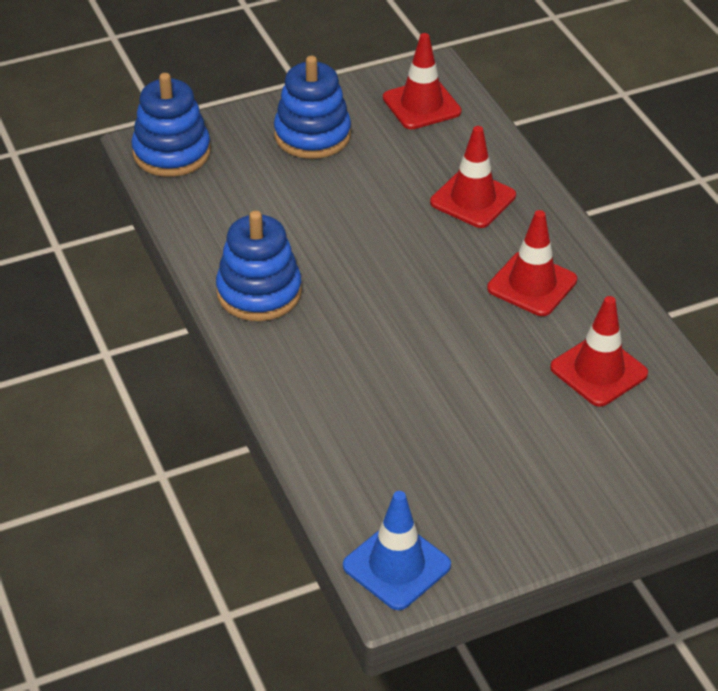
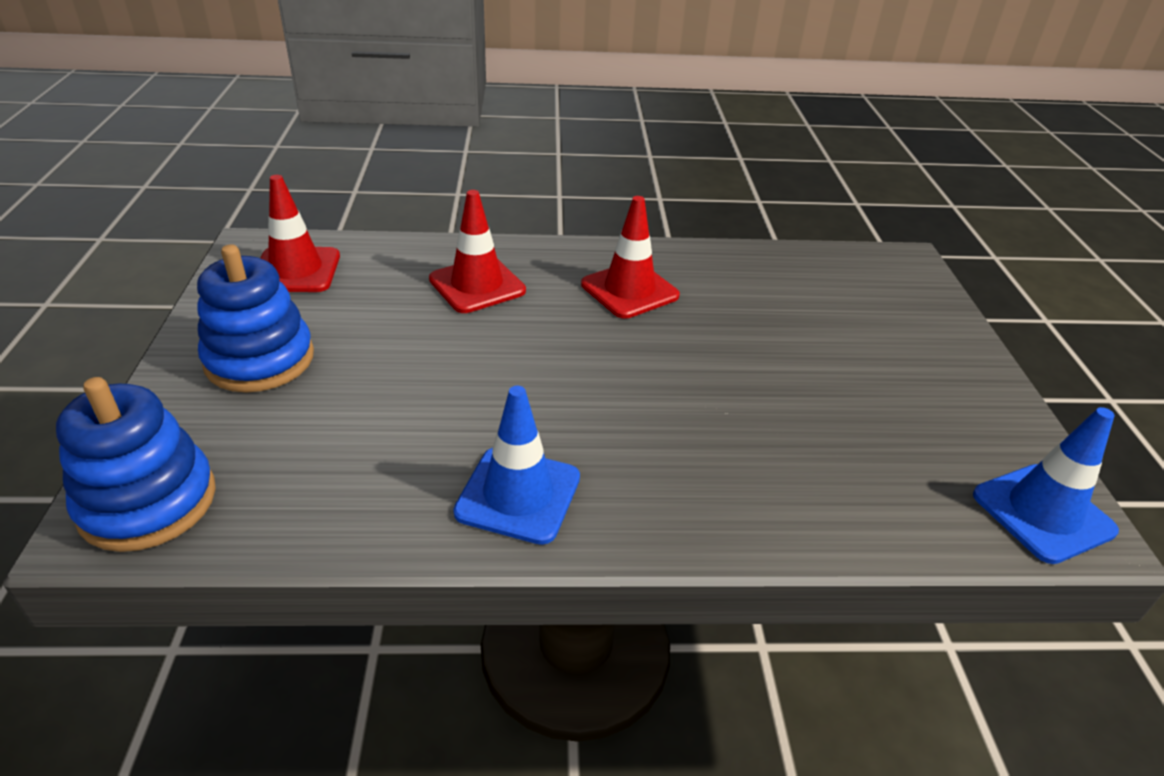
camera: 70 degrees left, 5 degrees down
(259, 292) = (518, 495): blue stacking toy -> blue traffic cone
(598, 371) = (768, 291): red traffic cone -> none

